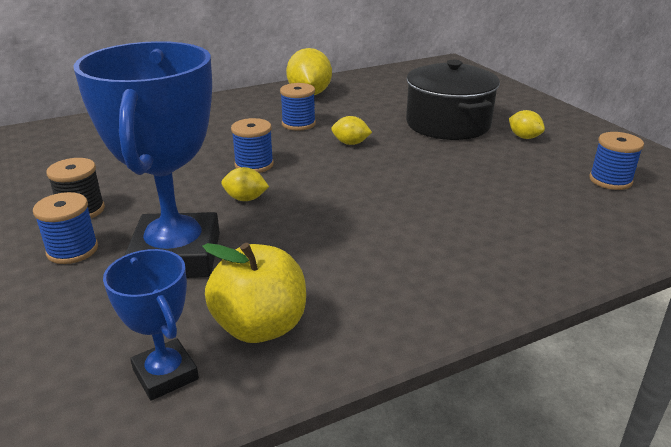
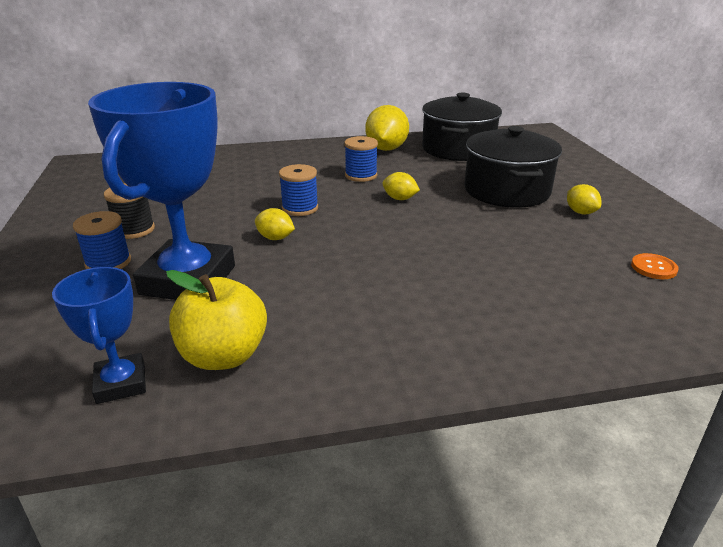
camera: 15 degrees right, 0 degrees up
(380, 87) = (458, 149): none -> black pot
(610, 180) = (653, 268): blue spool -> orange button

